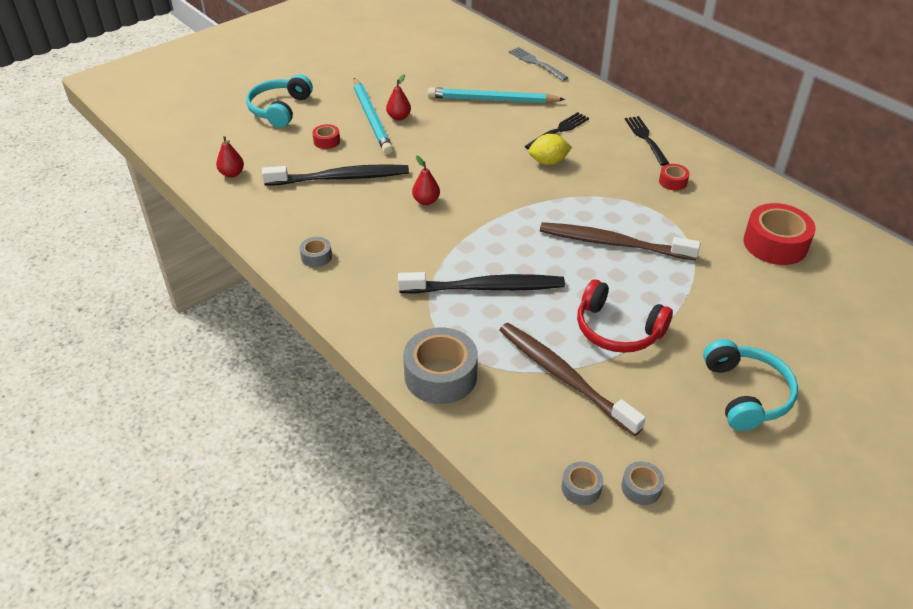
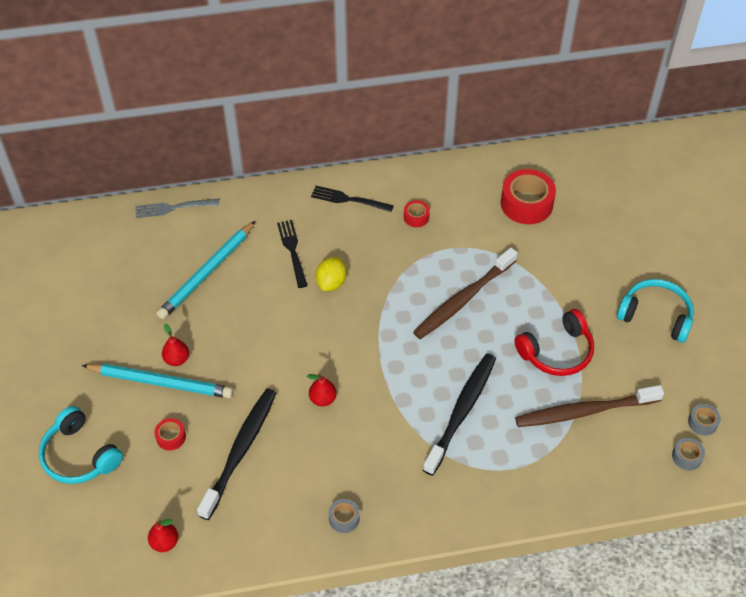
camera: 60 degrees left, 10 degrees up
(440, 375) = (540, 490): grey tape -> none

